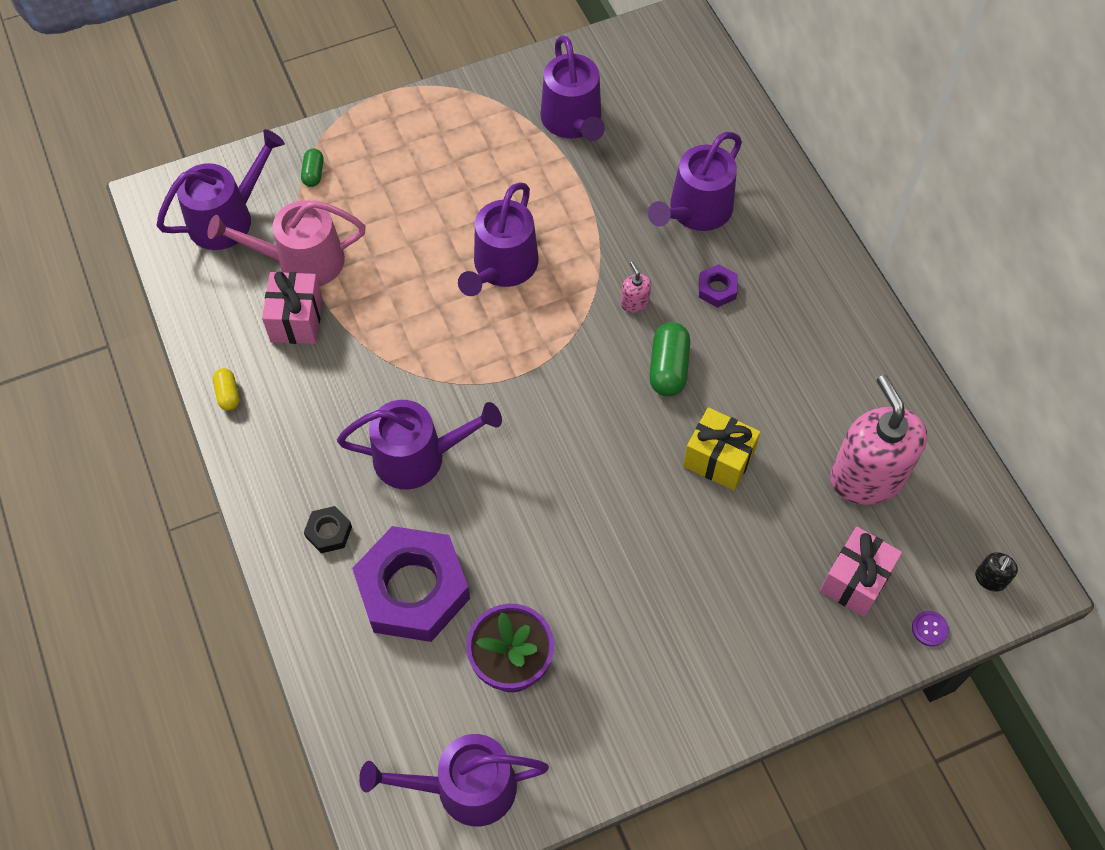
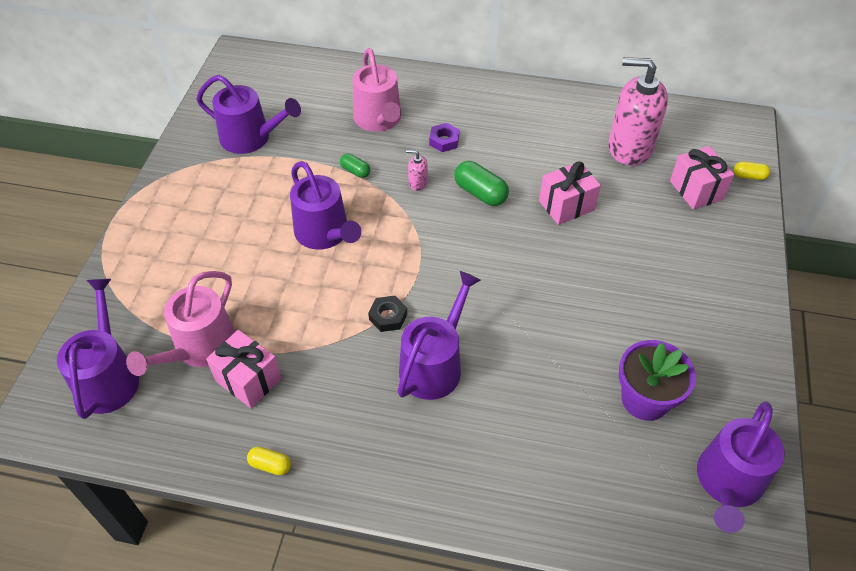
camera: 55 degrees left, 10 degrees down
(313, 173) = (131, 299): green capsule -> green capsule (355, 171)
(329, 532) = (453, 459): black nut -> black nut (388, 316)
(413, 589) = (543, 428): purple nut -> none
(696, 211) = (379, 120): purple watering can -> pink watering can
(718, 459) = (566, 205): yellow gift -> pink gift
(929, 629) = (749, 176): purple button -> yellow capsule
(990, 579) = (732, 135): black soap dispenser -> none

